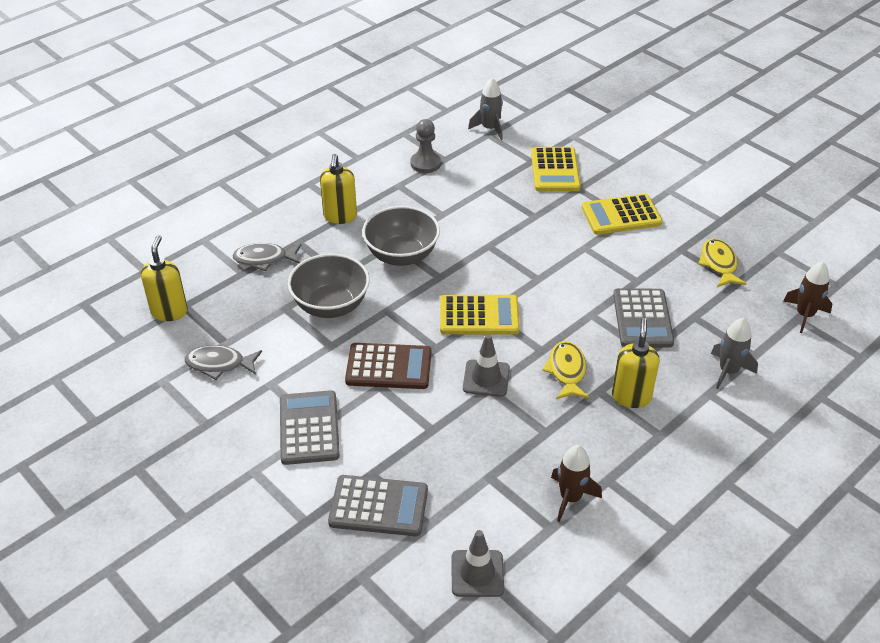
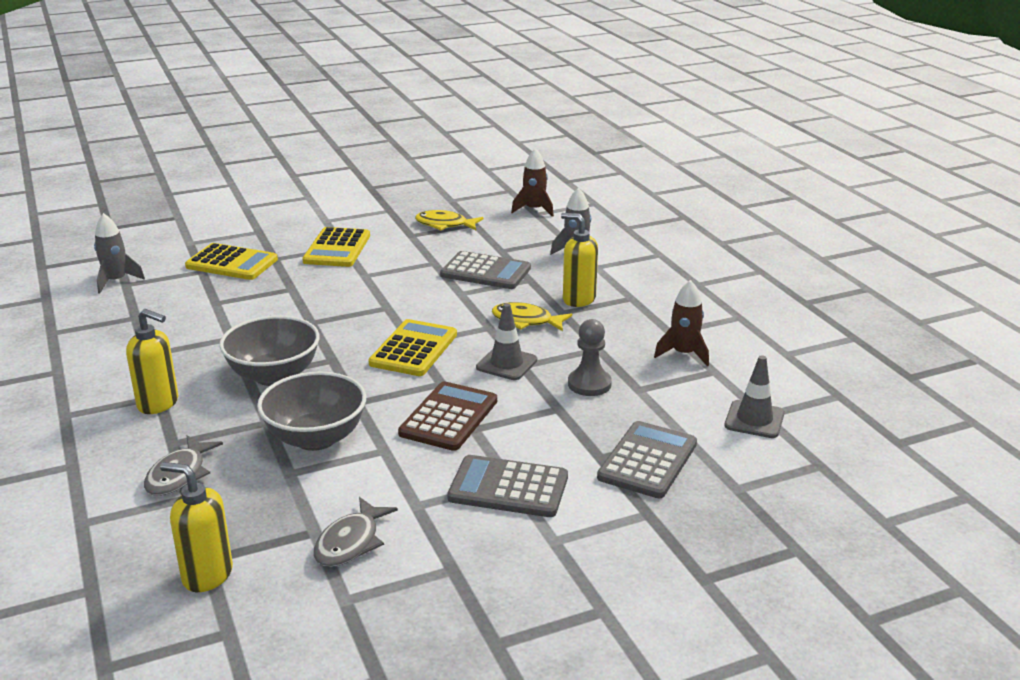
camera: 70 degrees left, 15 degrees down
(425, 163) = (128, 330): grey pawn -> grey pawn (589, 384)

